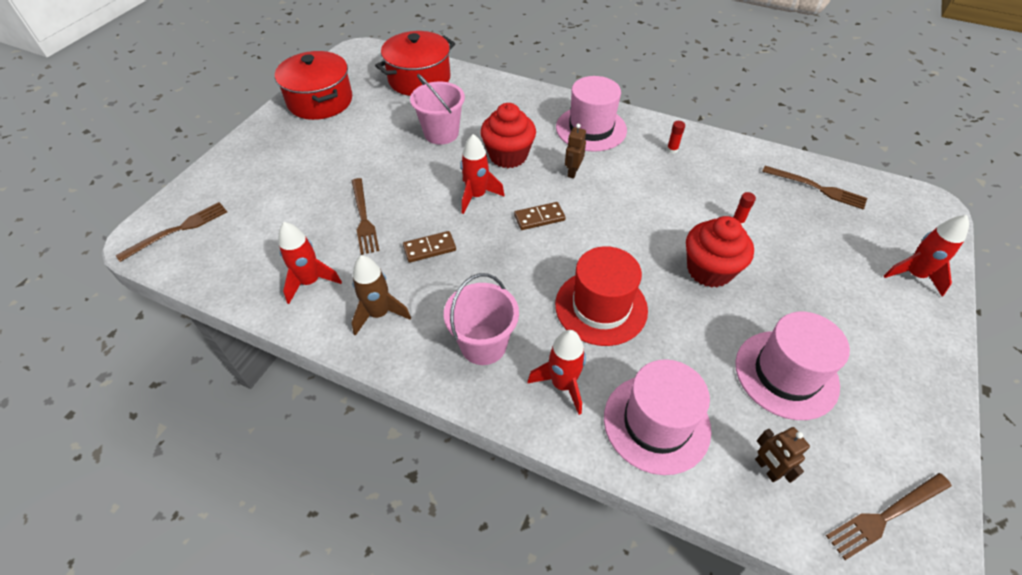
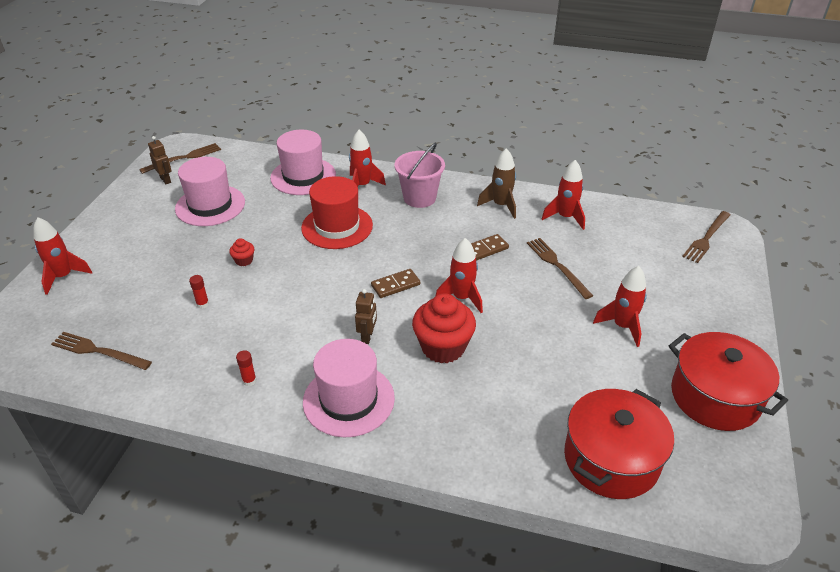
camera: 170 degrees right, 10 degrees down
(346, 154) = (622, 326): none -> red rocket
(441, 133) = (532, 367): pink bucket -> none
(709, 270) = (244, 260): red cupcake -> red cupcake, size x0.45
(767, 469) = (242, 166): brown robot -> brown robot (165, 180)

